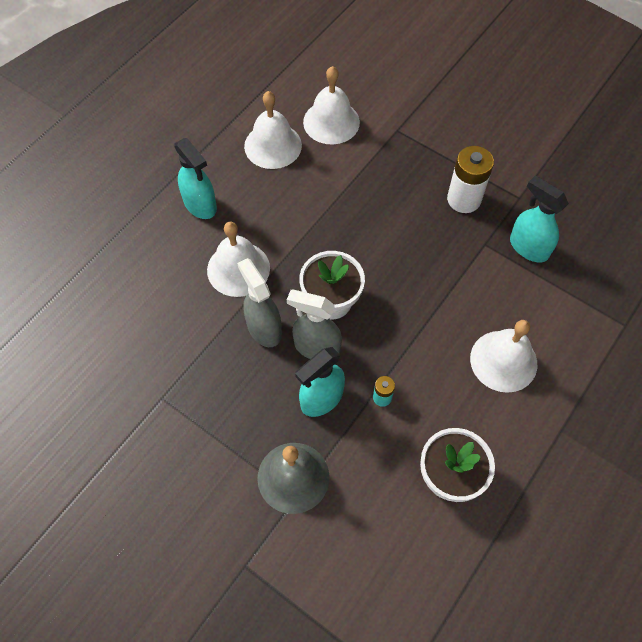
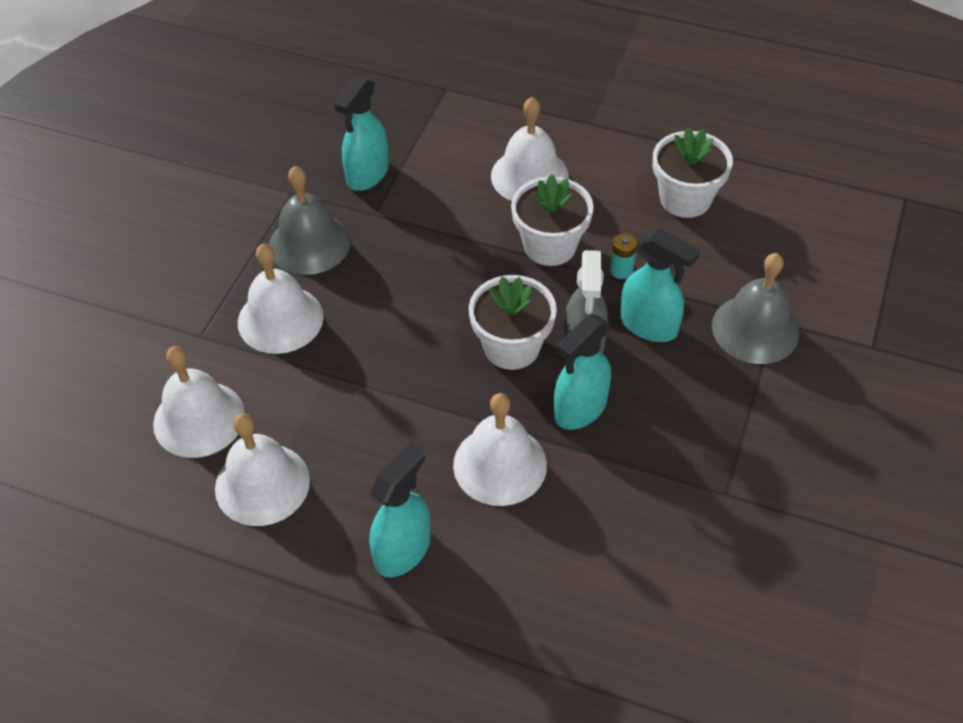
camera: 105 degrees left, 10 degrees down
(264, 328) = (580, 409): grey spray bottle -> turquoise spray bottle
(398, 172) = (280, 319): none -> white bell
(421, 353) = (550, 246): none -> white flower pot
(464, 199) = (309, 243): white battery -> grey bell

